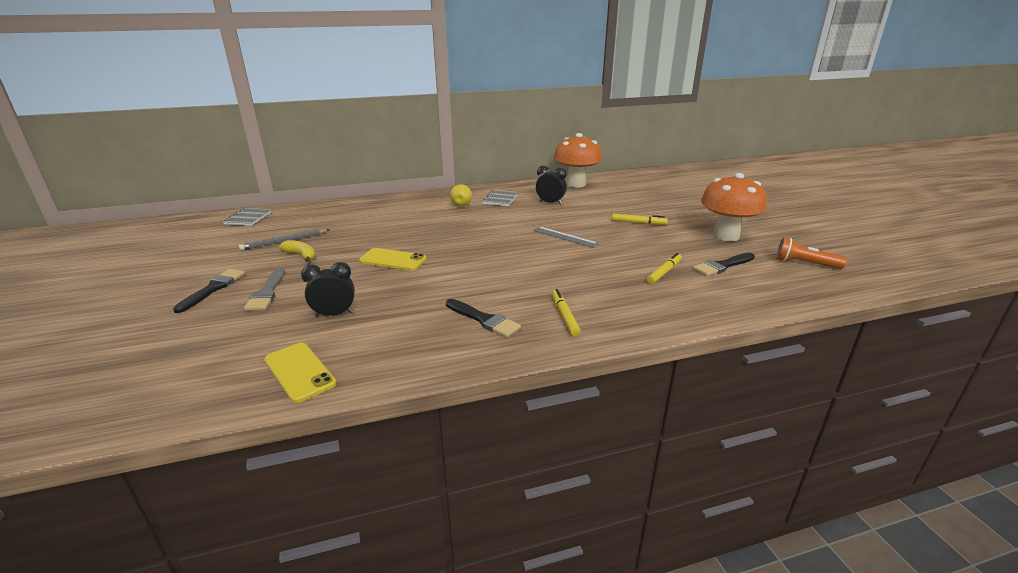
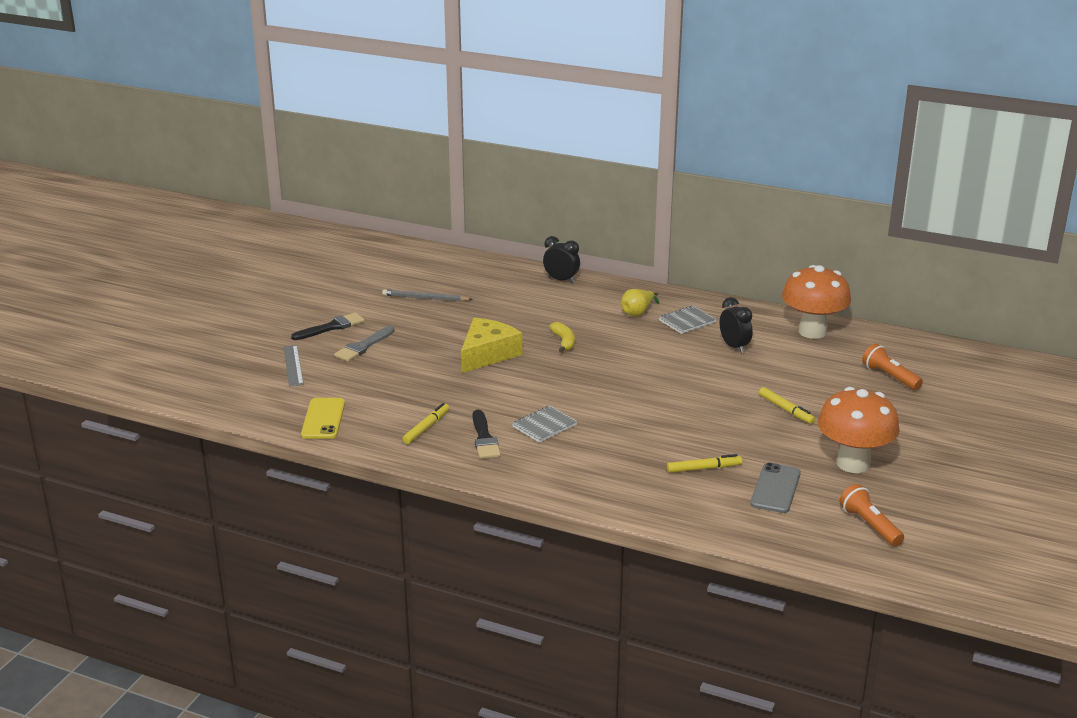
camera: 40 degrees right, 0 degrees up
(248, 218) = (423, 258): grey notebook -> grey notebook (544, 426)
(301, 255) = (422, 319): yellow banana -> yellow banana (564, 342)
(334, 314) = (388, 386): black clock -> black clock (561, 280)
(393, 260) = (487, 354): yellow phone -> yellow cheese
(564, 237) = (676, 393): grey ruler -> grey ruler (293, 365)
(564, 316) = (548, 463): yellow marker -> yellow marker (426, 428)
(652, 191) = (890, 377): none -> orange flashlight
(722, 266) = (775, 488): black brush -> grey phone

